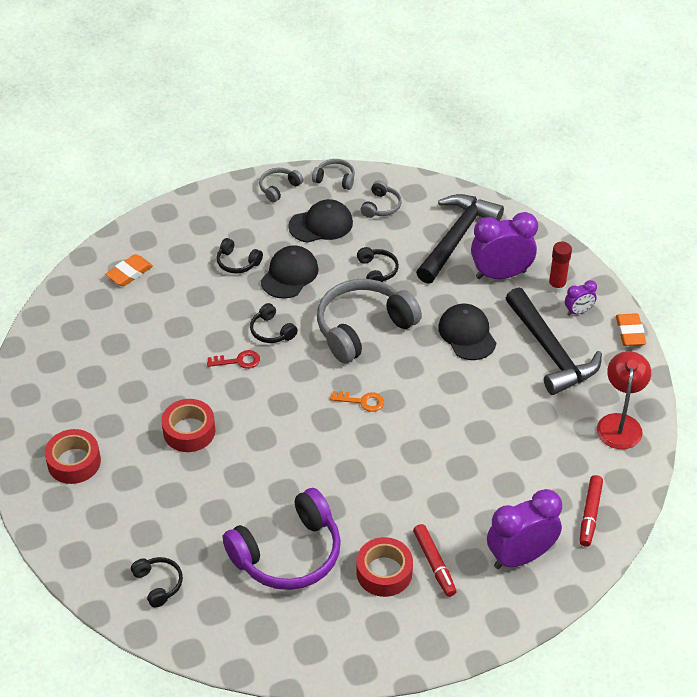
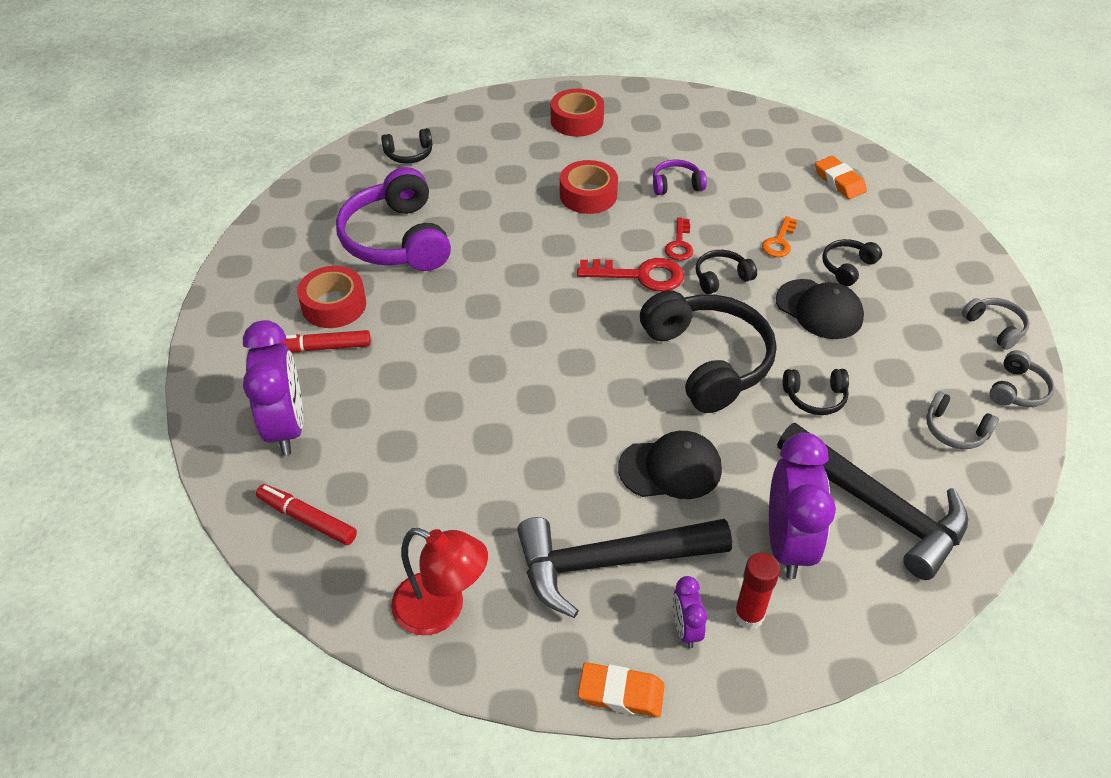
camera: 105 degrees right, 0 degrees up
(159, 374) = (676, 185): none -> purple headphones
(284, 379) = (640, 275): none -> red key
(321, 224) = (916, 357): black cap -> none
(362, 401) = (583, 335): orange key -> orange key (779, 241)
(363, 328) = (708, 361): grey headphones -> black headphones

